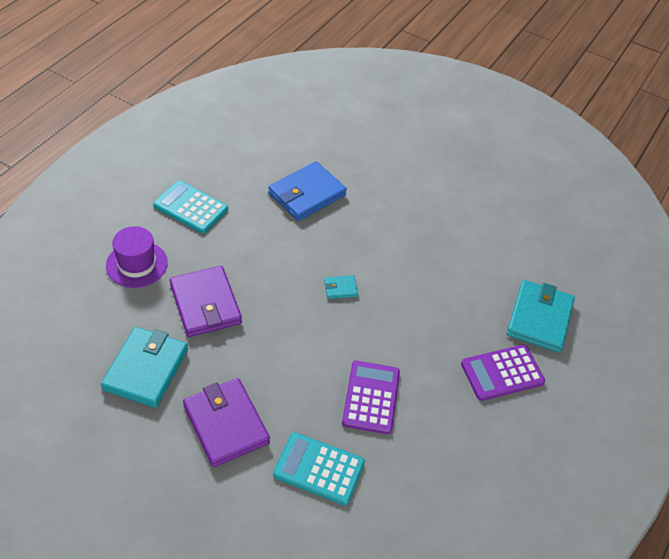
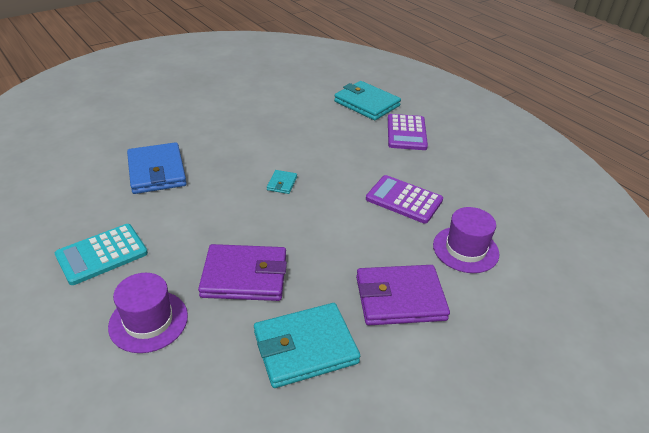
camera: 65 degrees left, 10 degrees down
(146, 369) = (305, 347): turquoise wallet -> turquoise wallet turned 60 degrees counterclockwise
(318, 469) = (465, 249): turquoise calculator -> purple hat

